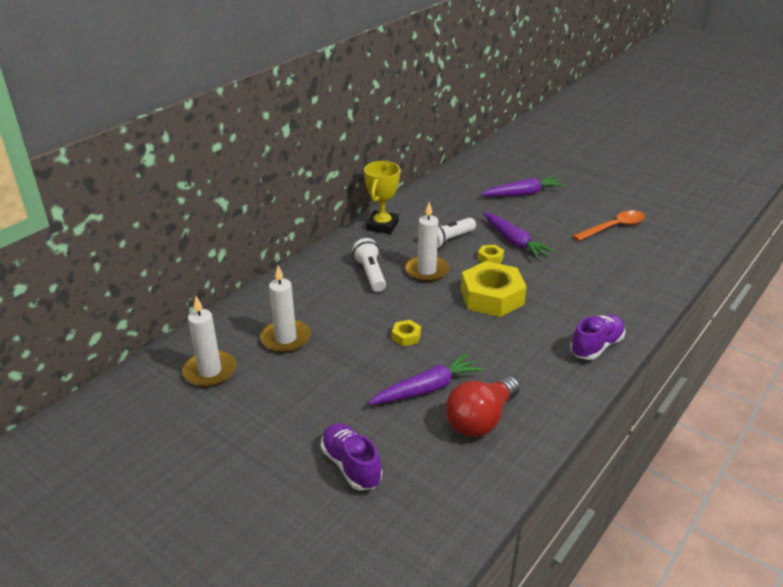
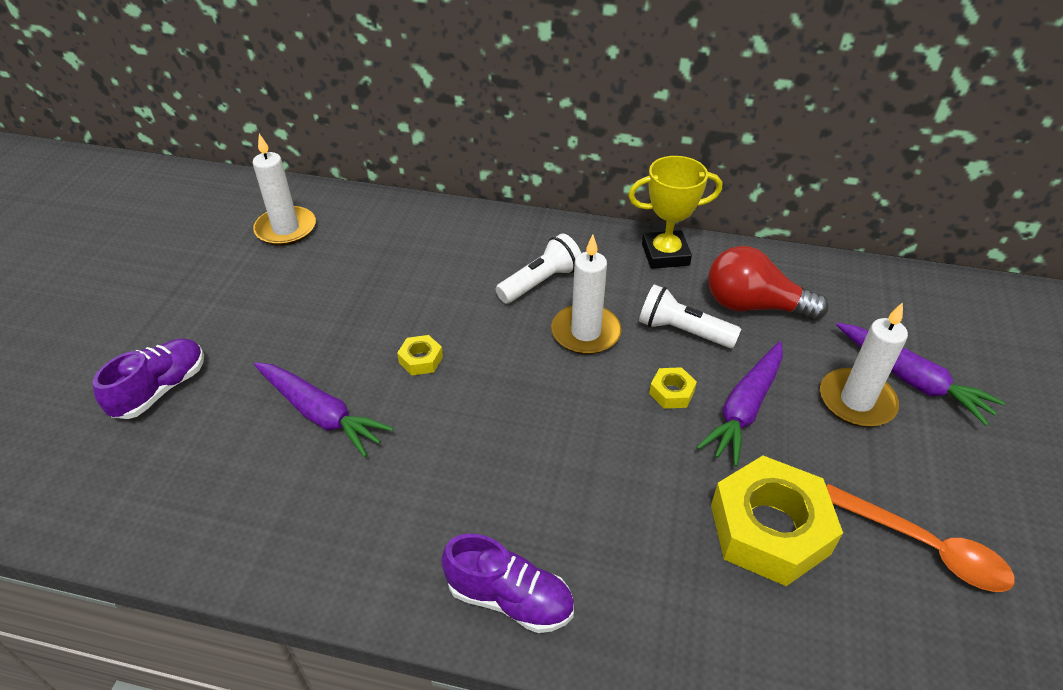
camera: 65 degrees right, 10 degrees up
(285, 339) = (366, 260): white candle -> white candle (856, 401)
(480, 419) = (275, 489): red light bulb -> red light bulb (753, 306)
(491, 297) = (567, 423): yellow nut -> yellow nut (769, 529)

